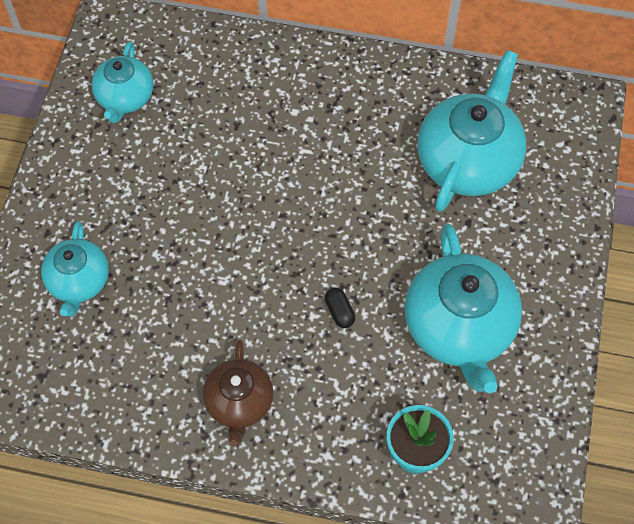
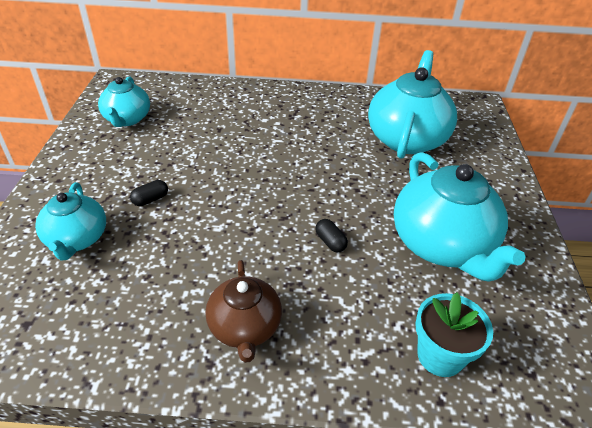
camera: 10 degrees left, 20 degrees down
(153, 234) = (150, 199): none -> black capsule

